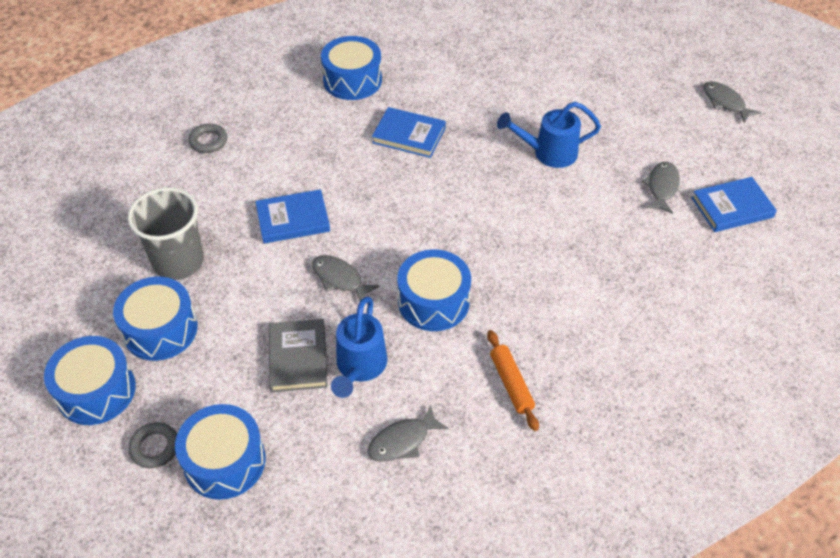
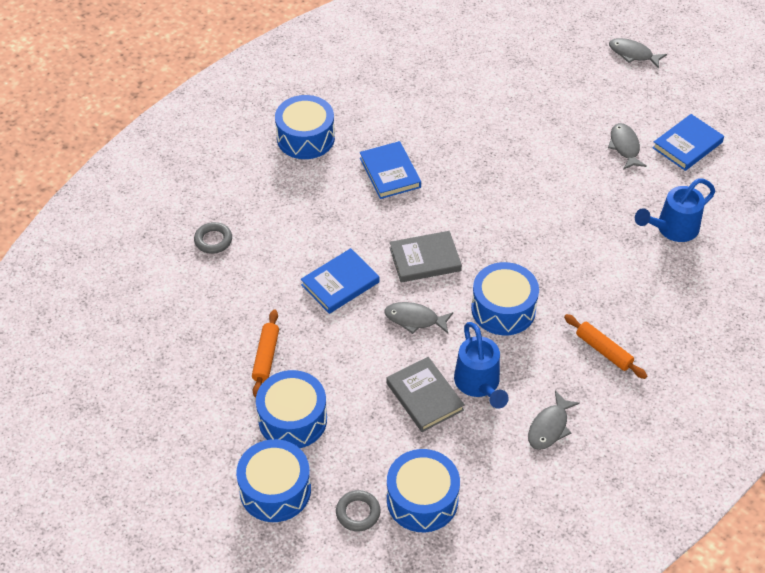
camera: 25 degrees left, 0 degrees up
(178, 262) = (266, 357): grey cup -> orange rolling pin
(388, 226) = (425, 259): none -> grey book
(409, 135) = (390, 172): blue book -> blue book turned 75 degrees clockwise
(548, 153) = (517, 148): blue watering can -> blue watering can (672, 229)

